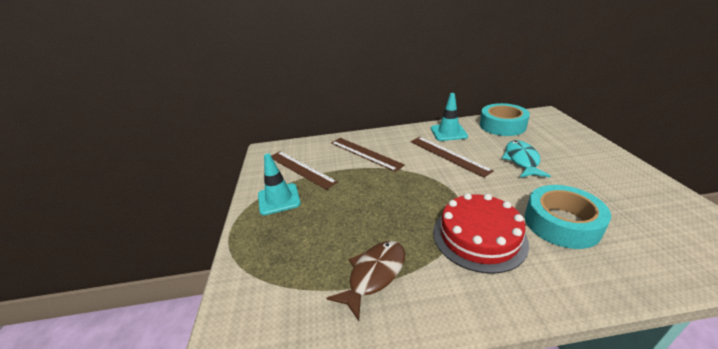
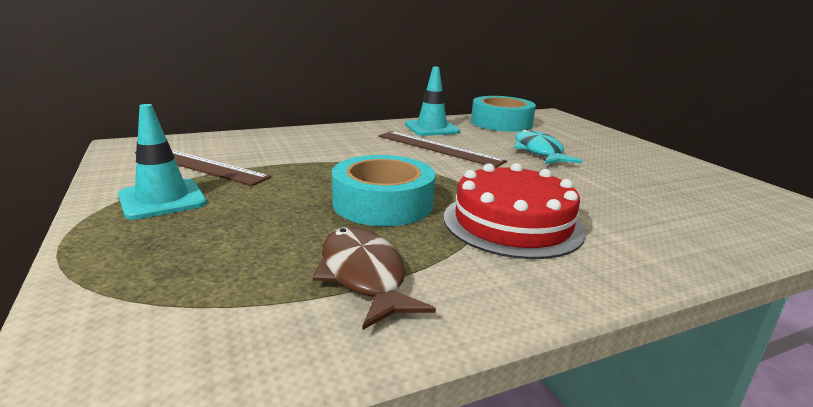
camera: 20 degrees left, 10 degrees down
(365, 153) = (310, 148): brown ruler -> none
(374, 275) = (363, 276): brown fish -> brown fish turned 45 degrees counterclockwise
(561, 223) = (613, 205): turquoise tape -> turquoise tape (383, 203)

